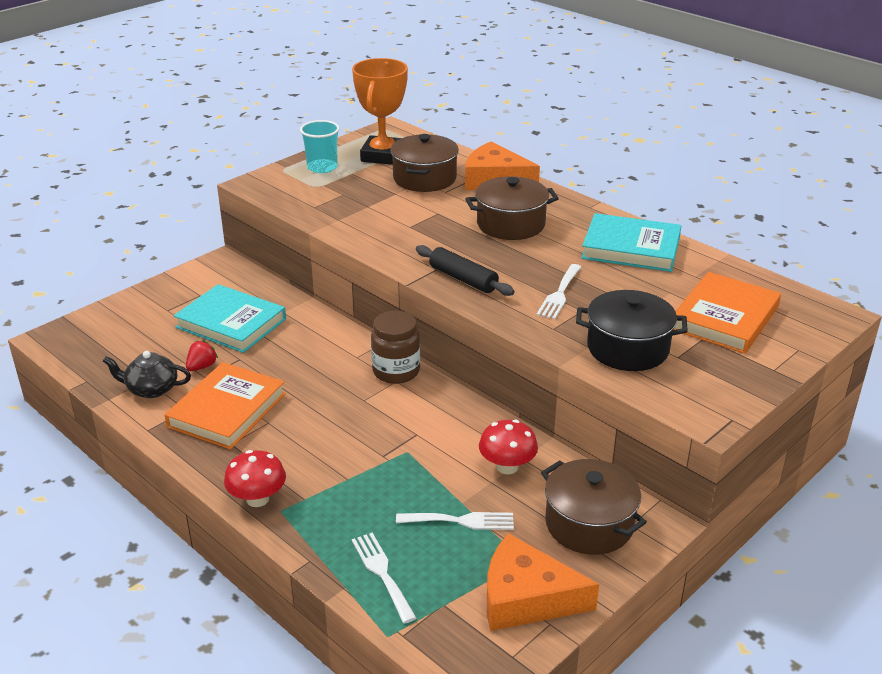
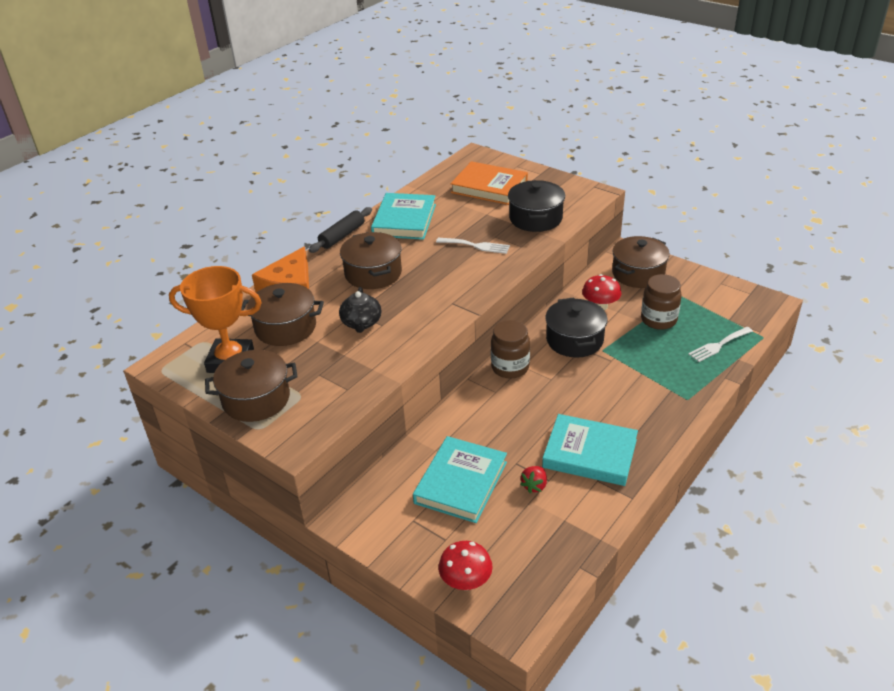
camera: 95 degrees left, 5 degrees up
(151, 389) = (577, 512): black teapot -> black teapot (361, 323)
(202, 367) = (534, 486): red strawberry -> red strawberry turned 90 degrees counterclockwise
(227, 410) = (589, 454): orange book -> turquoise book
(257, 499) = (682, 413): red mushroom -> red mushroom (466, 581)
(322, 167) = (256, 399): turquoise cup -> brown pot
(435, 430) = (574, 340): none -> black pot
(461, 521) = (658, 320): white fork -> brown jar
(463, 279) = (465, 288): black rolling pin -> black rolling pin (342, 236)
(526, 598) = (707, 291): orange cheese -> none

